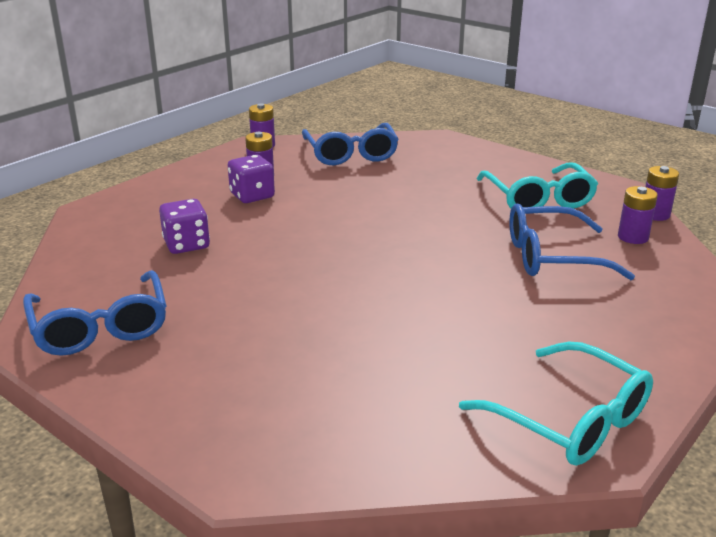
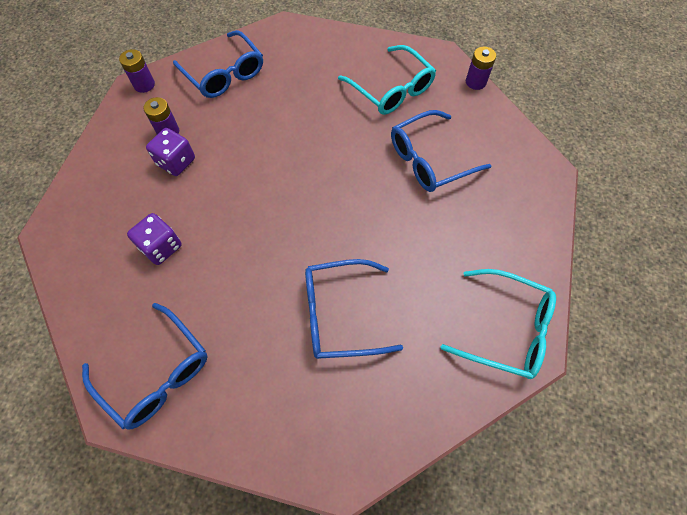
camera: 25 degrees left, 35 degrees up
(347, 343) = (340, 314): none -> blue glasses
(633, 237) = (471, 116): purple battery -> none

